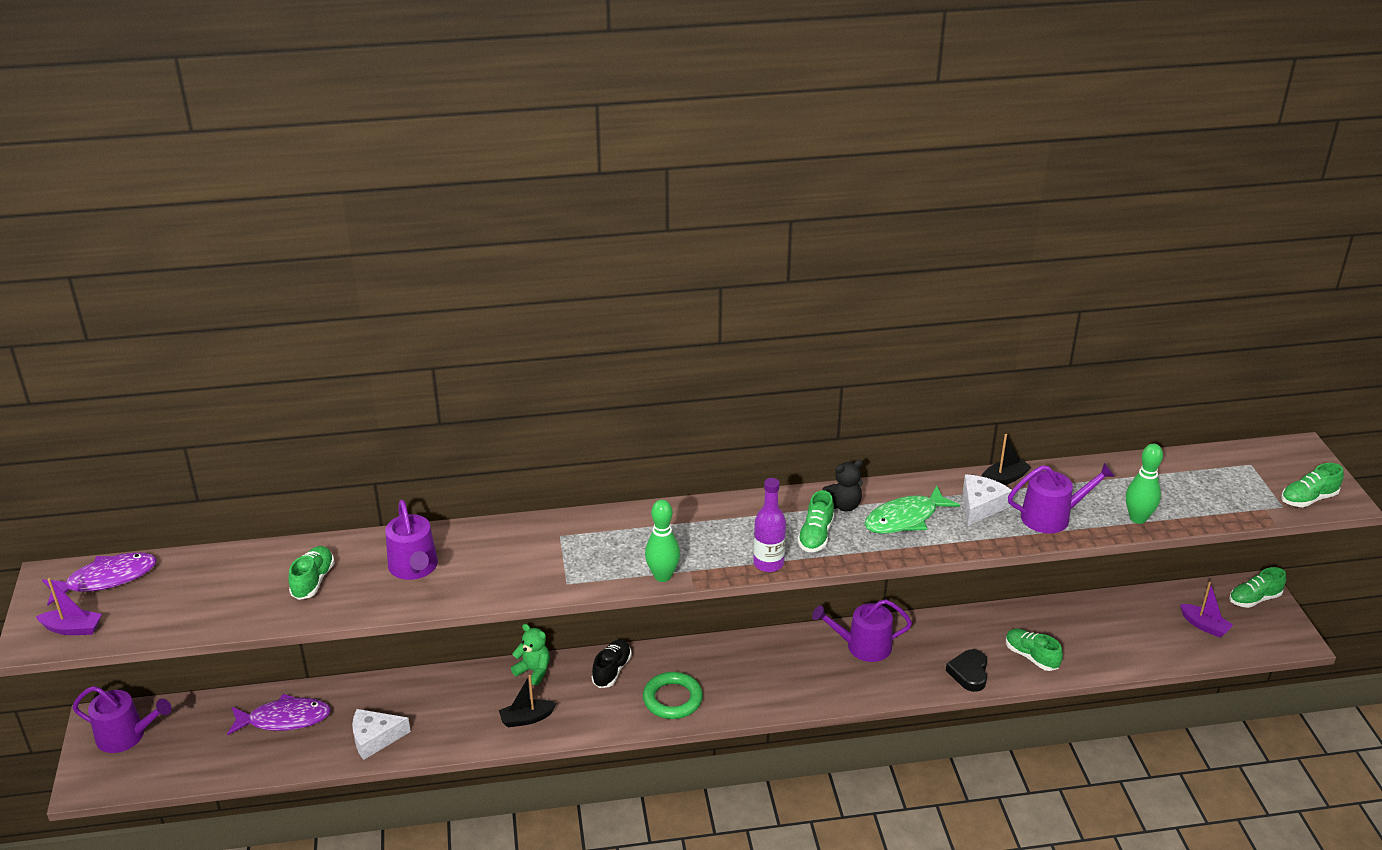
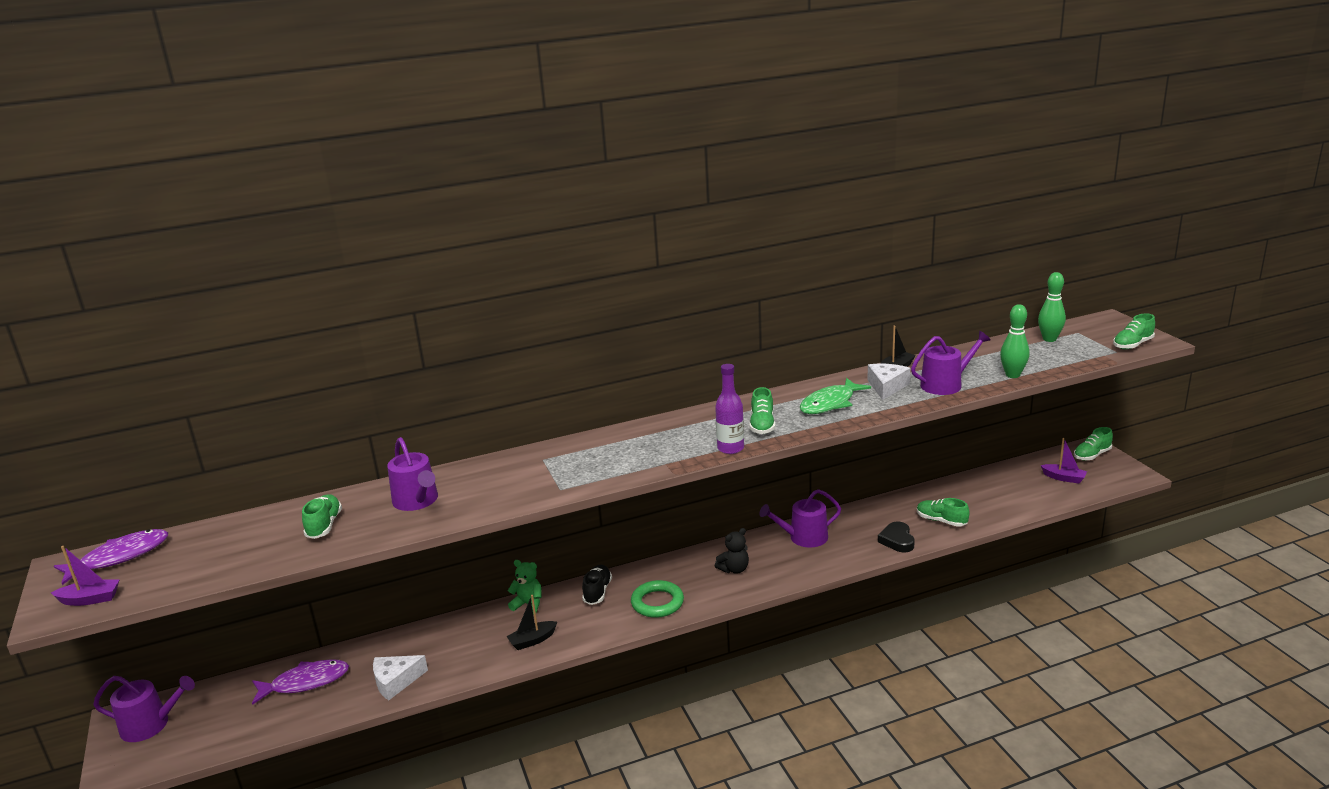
camera: 10 degrees left, 10 degrees down
(662, 576) = (643, 471): green bowling pin -> green bowling pin (1049, 339)
(843, 505) = (776, 403): black teddy bear -> black teddy bear (734, 569)

